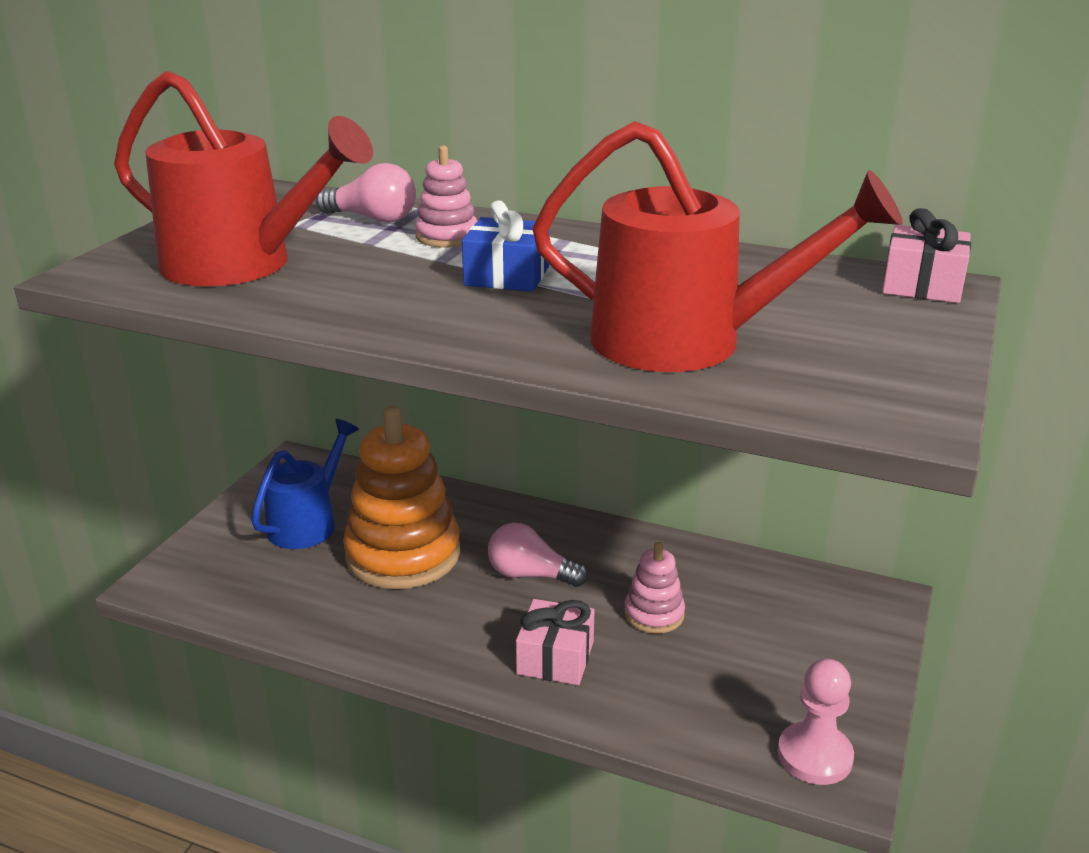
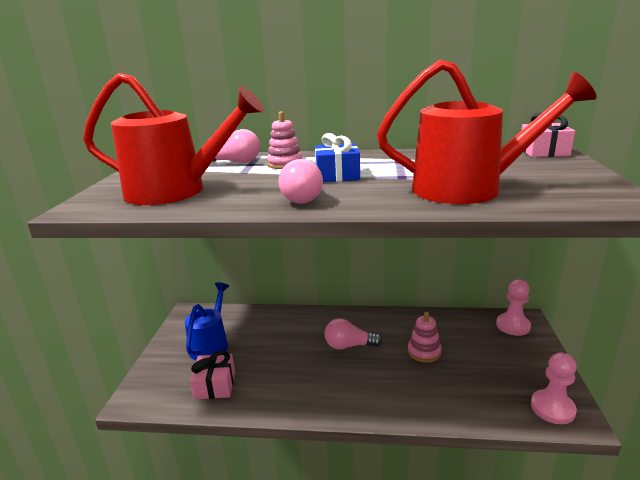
camera: 15 degrees left, 5 degrees down
(403, 554) = (274, 350): orange stacking toy -> none
(414, 311) = (303, 197): none -> pink light bulb
(555, 658) = (388, 388): pink gift -> pink gift (215, 385)
(851, 605) = (513, 326): none -> pink pawn

